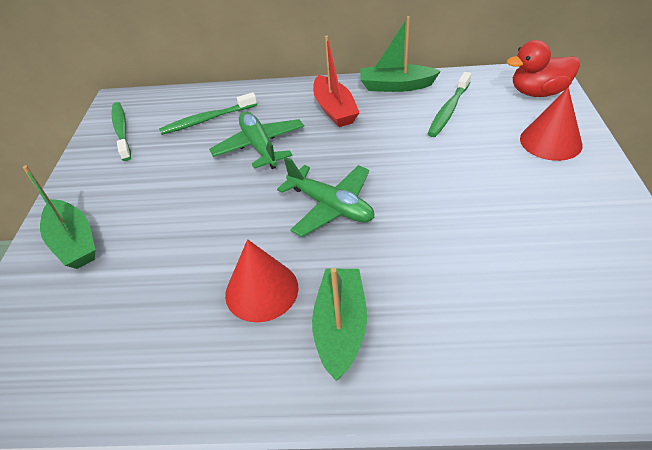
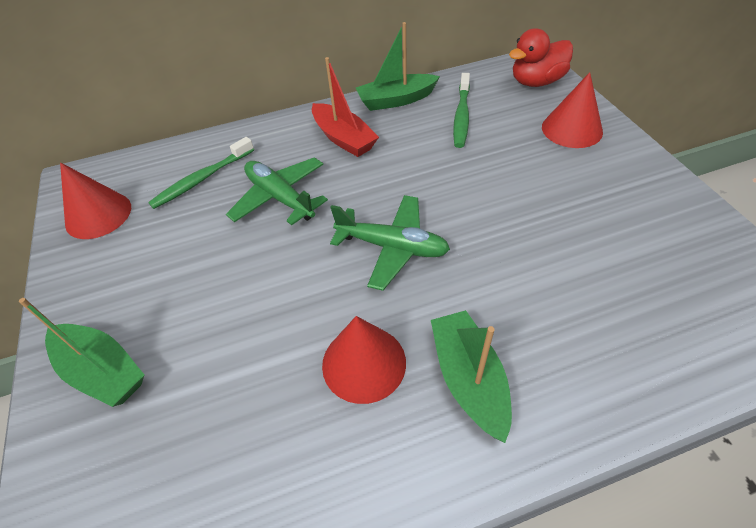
camera: 20 degrees left, 5 degrees up
(121, 131) = (98, 215): green toothbrush -> red cone

